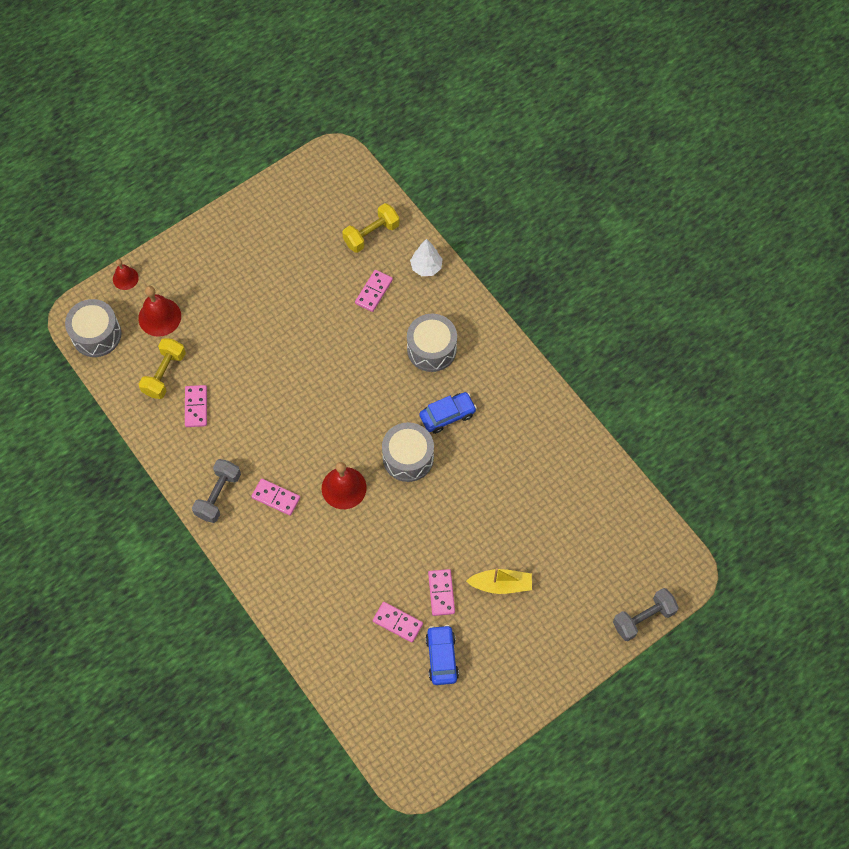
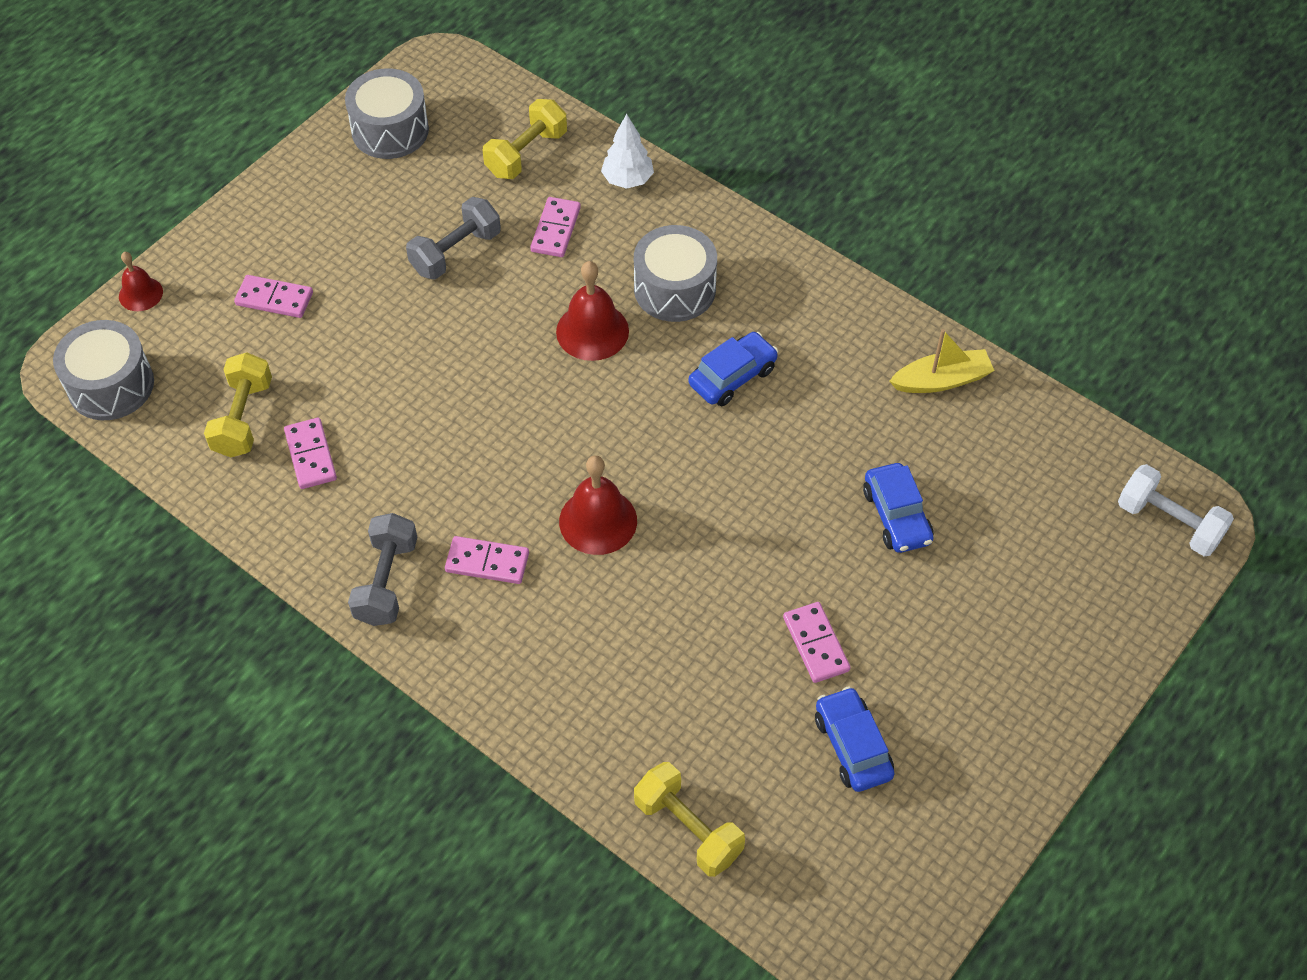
camera: 15 degrees left, 10 degrees down
(159, 317) = (213, 337): red bell -> red bell (592, 331)
(339, 680) = (688, 829): none -> yellow dumbbell
(397, 622) = (758, 709): pink domino -> pink domino (274, 299)
(408, 457) = (689, 452): grey drum -> grey drum (390, 130)
(501, 584) = (910, 607): yellow boat -> yellow boat (941, 380)
(512, 527) = (897, 516): none -> blue car
(643, 618) = (1160, 602): grey dumbbell -> grey dumbbell (456, 252)
(667, 571) = (1168, 523): none -> white dumbbell

